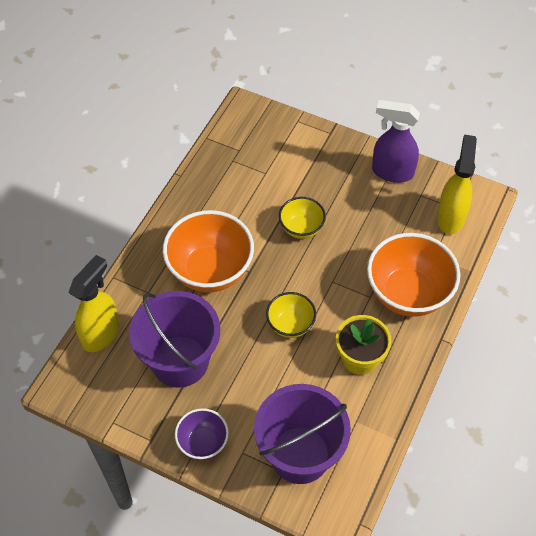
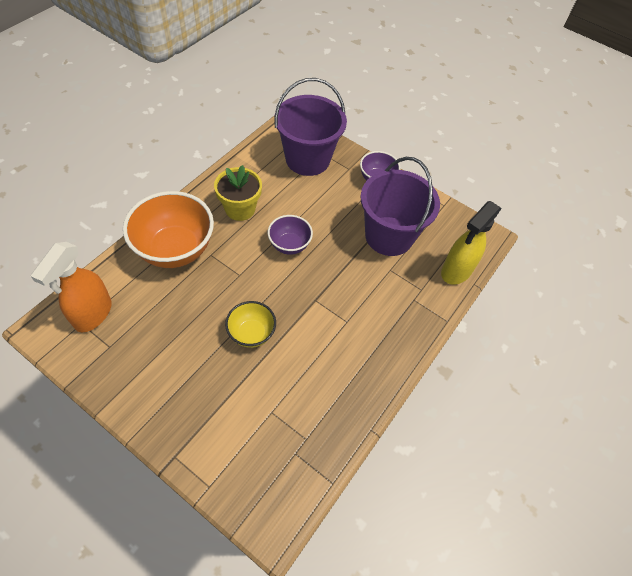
camera: 175 degrees left, 0 degrees up
(210, 271) = (352, 308): orange bowl -> none
(290, 325) = (289, 245): yellow bowl -> purple bowl
(391, 172) = (126, 382): purple spray bottle -> none
(450, 217) = (93, 314): yellow spray bottle -> orange spray bottle

